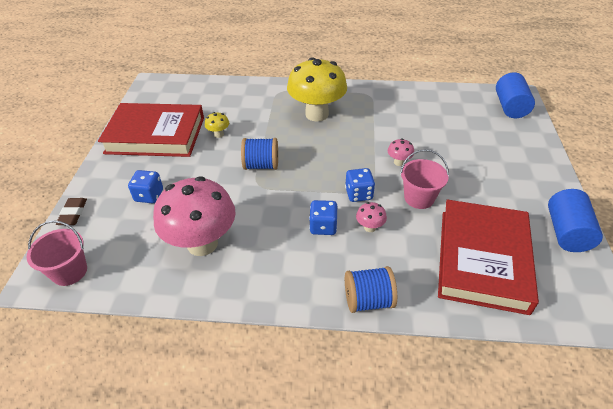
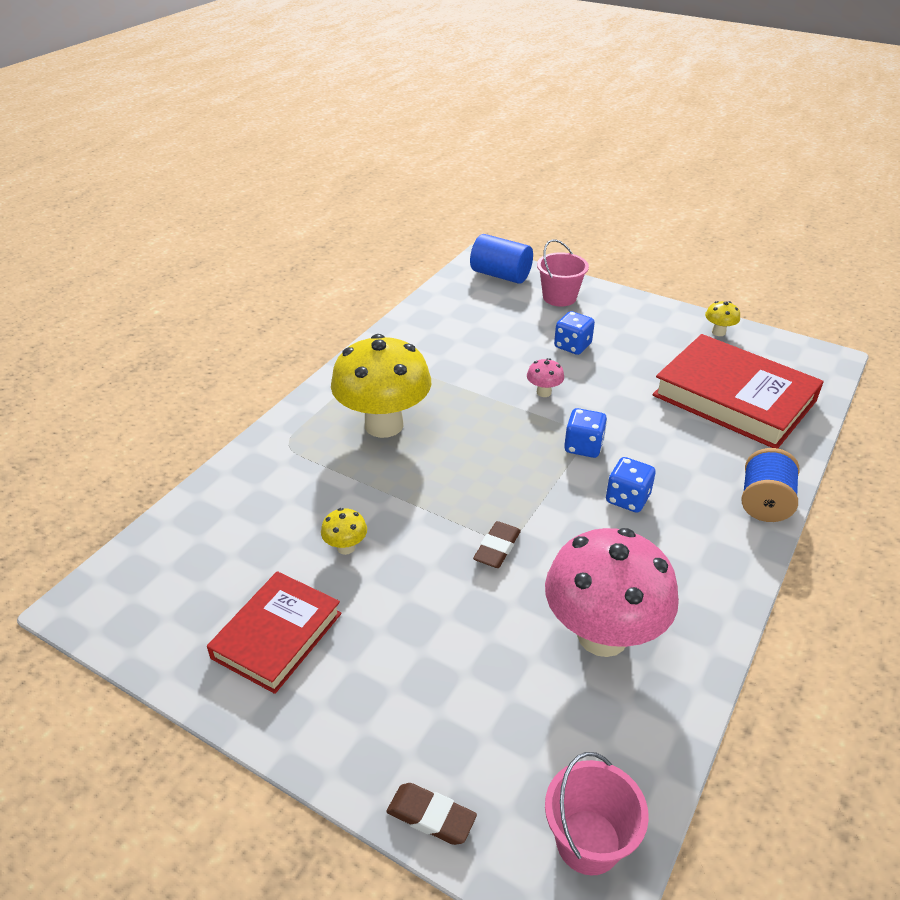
camera: 65 degrees left, 5 degrees down
(149, 195) = (450, 681): blue dice -> blue dice (572, 346)
(155, 135) = (277, 635): red book -> red book, size x0.61
(247, 184) = (497, 548): none -> brown eraser
(261, 165) = (463, 520): blue spool -> none
(369, 227) = (648, 459): pink mushroom -> none
(419, 198) = (618, 402): pink bucket -> pink bucket (559, 297)
(566, 232) = (718, 332): blue cylinder -> yellow mushroom

